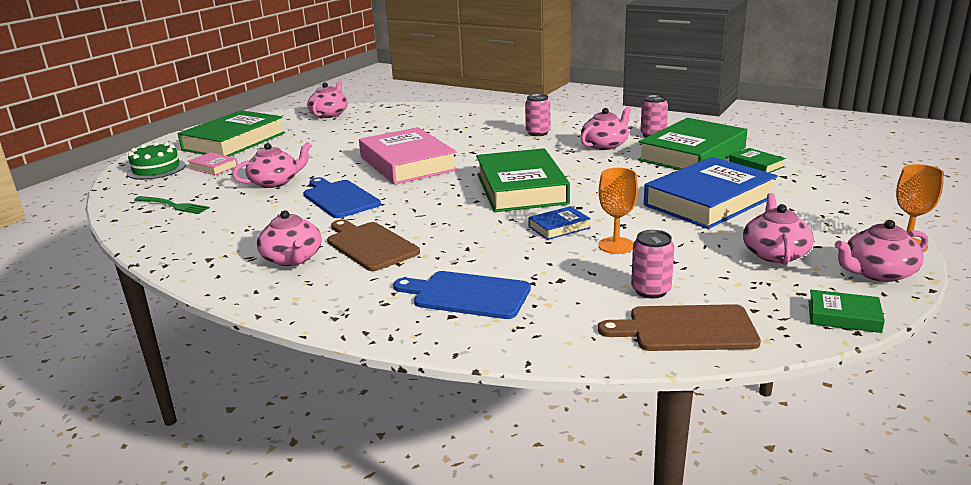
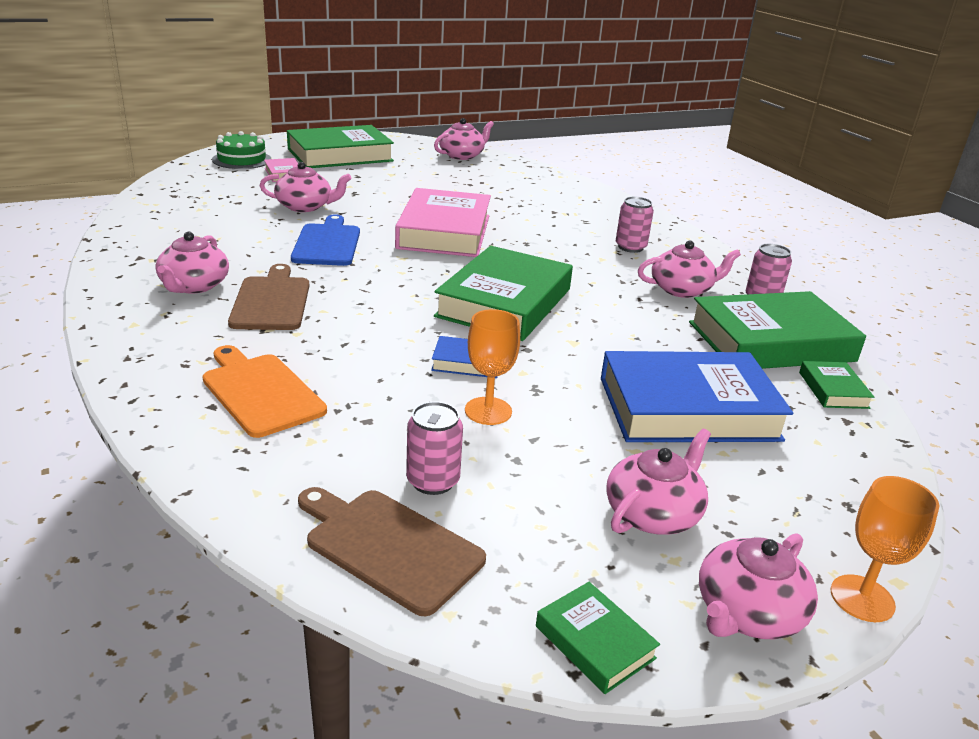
camera: 30 degrees right, 5 degrees up
(174, 205) = (198, 198): green fork -> none
(467, 295) = (260, 392): blue cutting board -> orange cutting board
(878, 273) = (747, 612): pink teapot -> pink teapot turned 60 degrees counterclockwise

